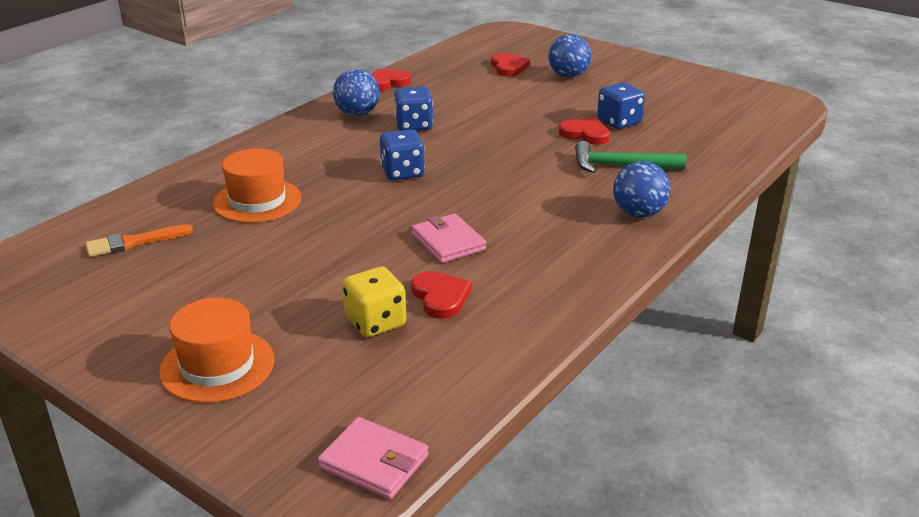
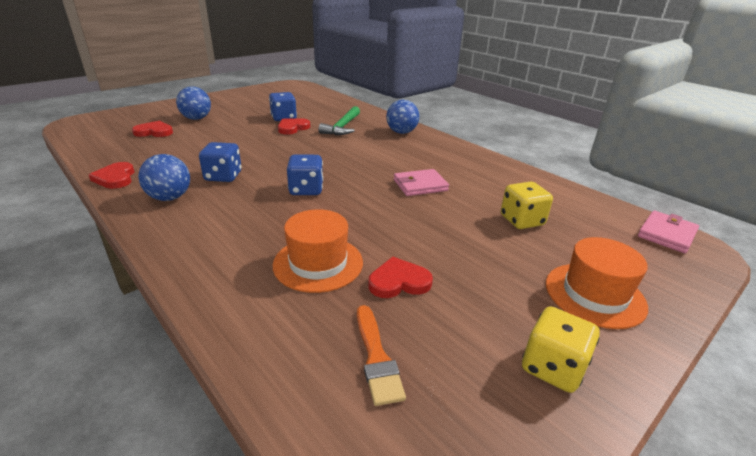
camera: 80 degrees left, 0 degrees up
(113, 327) = (552, 367): none -> yellow dice
(440, 297) = (489, 195): red heart -> red heart (399, 282)

